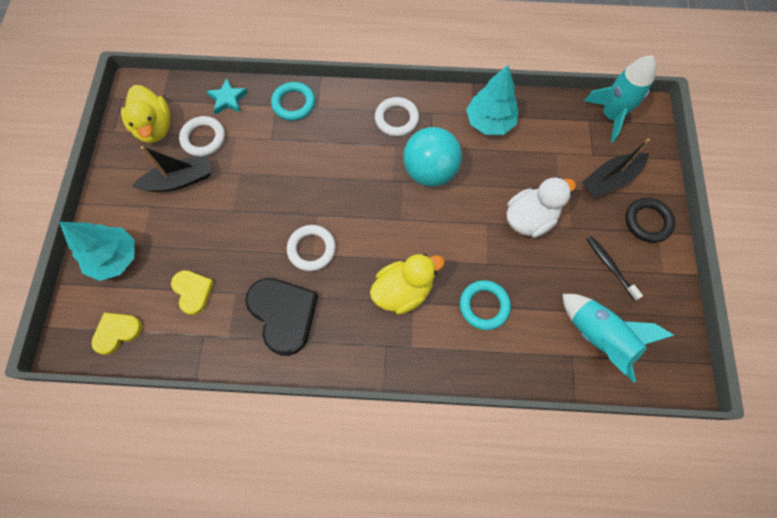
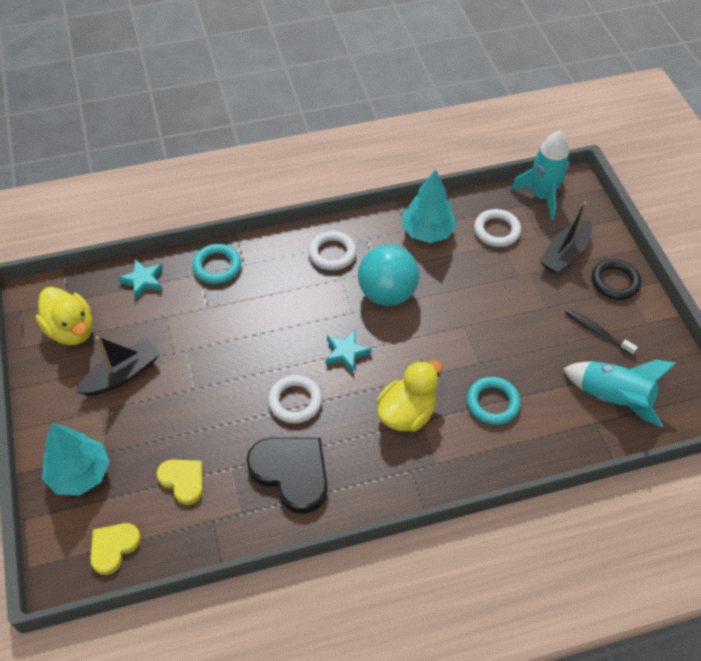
camera: 20 degrees left, 15 degrees down
(203, 138) = (131, 326): white ring -> white ring (496, 231)
(372, 217) = (346, 353): none -> turquoise star
(530, 218) = (503, 310): white duck -> none

